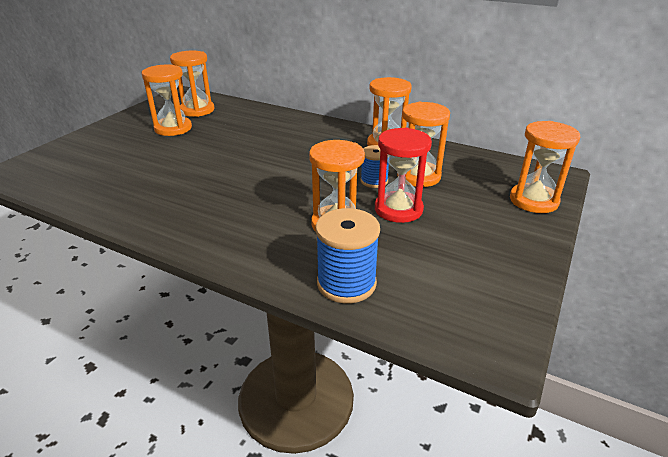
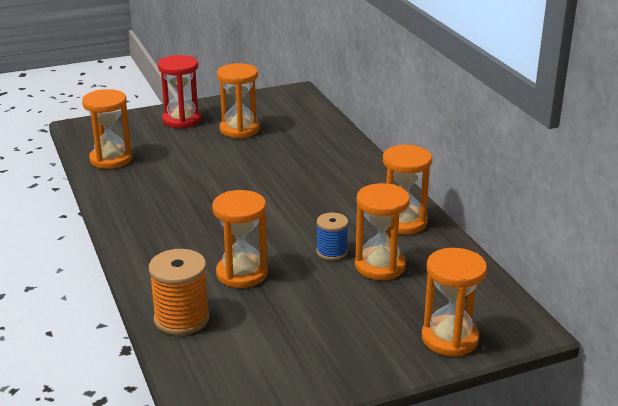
camera: 40 degrees right, 5 degrees down
(197, 110) = (284, 116): orange hourglass -> orange hourglass (111, 159)
(346, 283) = (181, 319): blue spool -> orange spool
(398, 209) = (310, 286): red hourglass -> red hourglass (182, 120)

